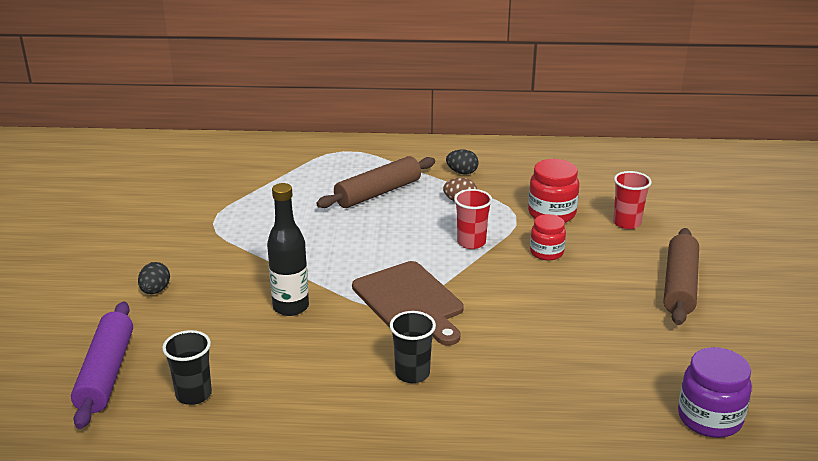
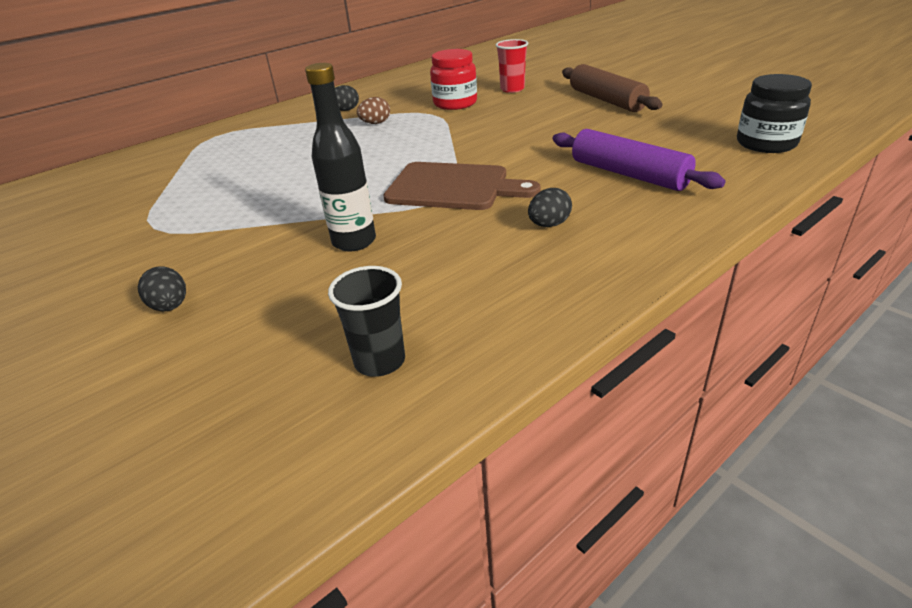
camera: 40 degrees left, 5 degrees up
(106, 373) = (229, 413): purple rolling pin -> purple rolling pin (628, 174)
(378, 193) = (296, 145): brown rolling pin -> none
(412, 373) = (549, 225): black cup -> black egg
(471, 242) = (430, 138): red cup -> none
(546, 252) = (494, 121): red jar -> none
(709, 418) = (766, 143): purple jar -> black jar

